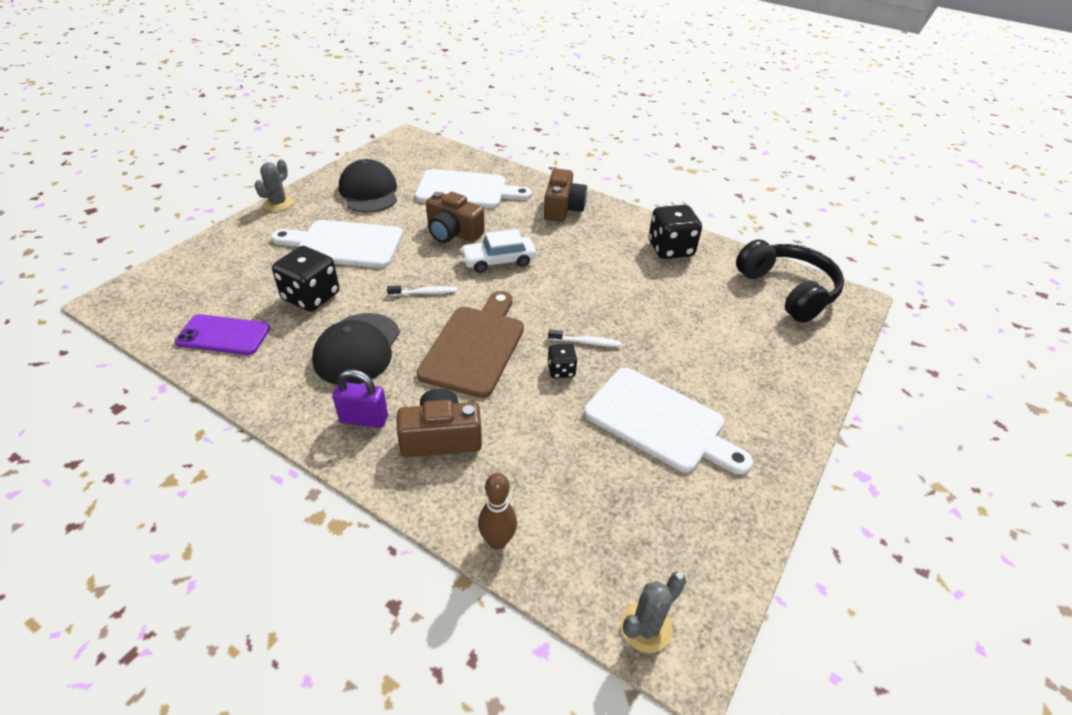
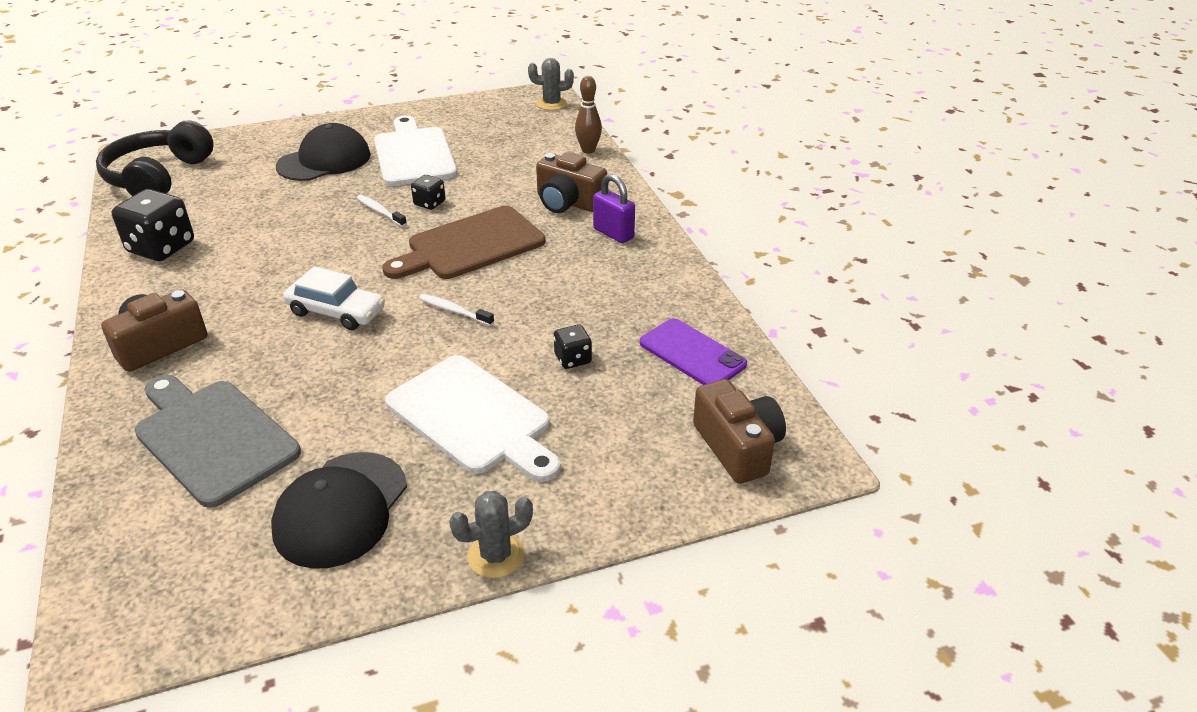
camera: 140 degrees left, 5 degrees down
(311, 296) = (573, 359): black dice -> black dice, size x0.52
(357, 349) = (572, 285): black cap -> black cap (324, 160)
(453, 233) = (330, 372): brown camera -> brown camera (738, 447)
(466, 190) = (213, 437): white cutting board -> grey cutting board

